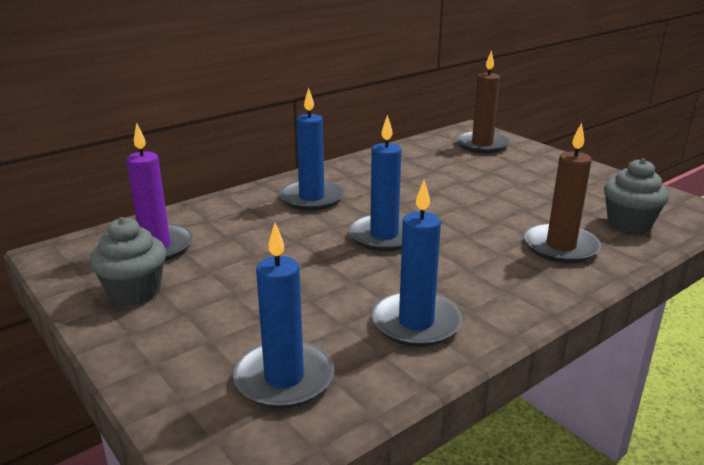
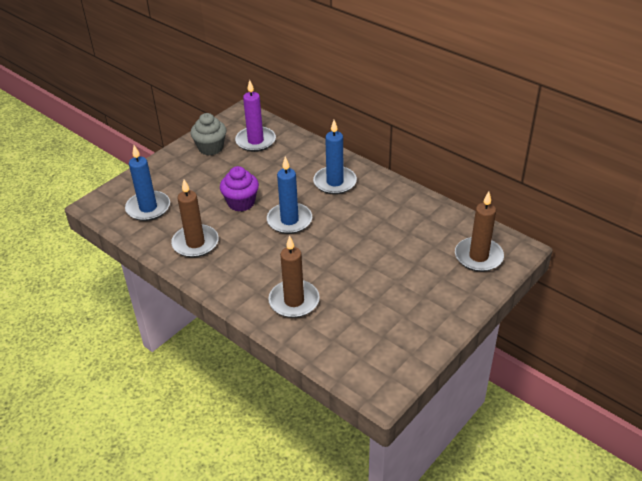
camera: 80 degrees right, 15 degrees up
(321, 271) = (241, 203): none -> purple cupcake
(416, 323) = (195, 243): blue candle -> brown candle
(629, 223) = (342, 341): grey cupcake -> none

